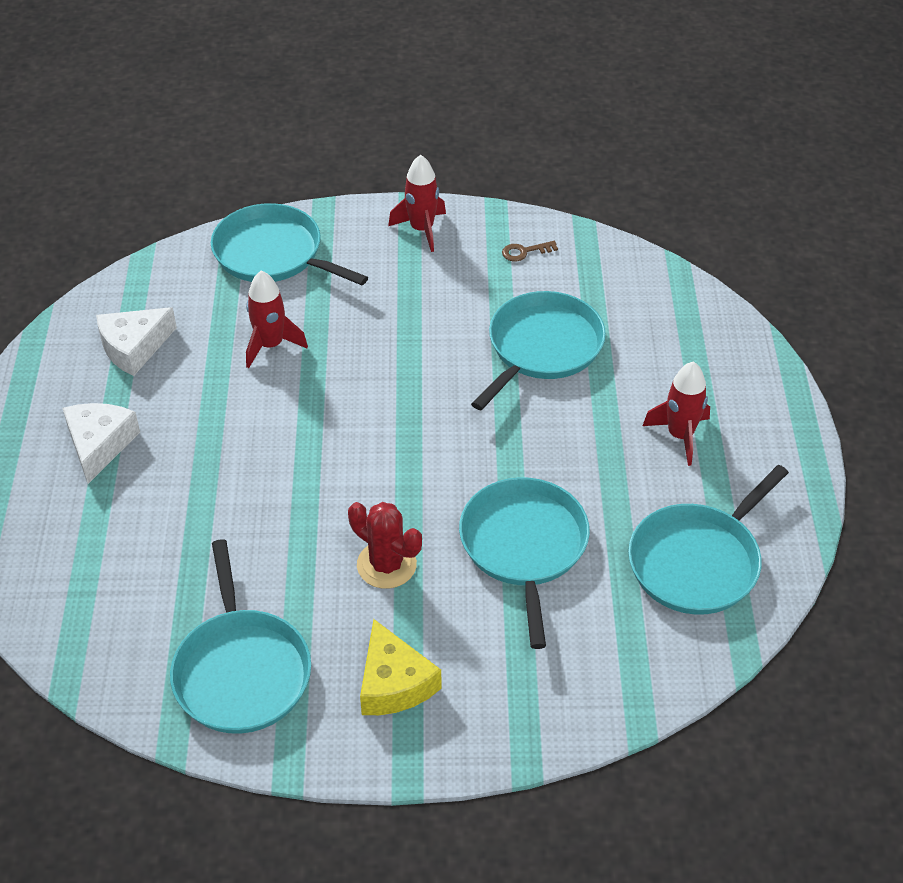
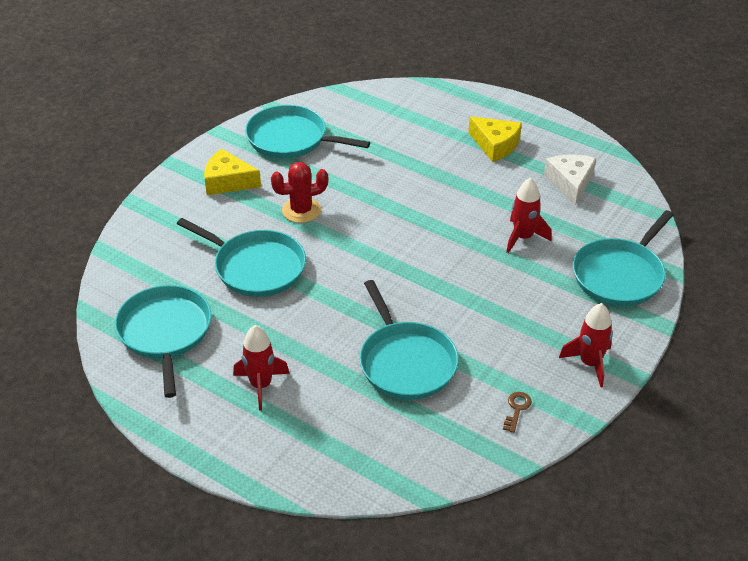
camera: 125 degrees right, 5 degrees down
(99, 445) = (495, 145): white cheese -> yellow cheese
(273, 254) = (620, 275): turquoise pan -> turquoise pan turned 150 degrees clockwise

